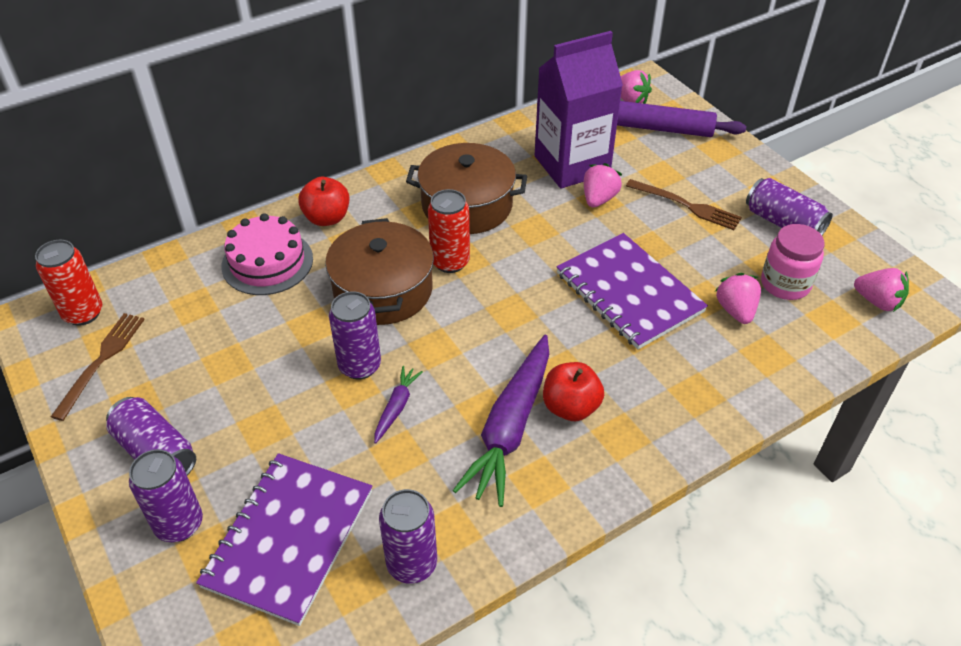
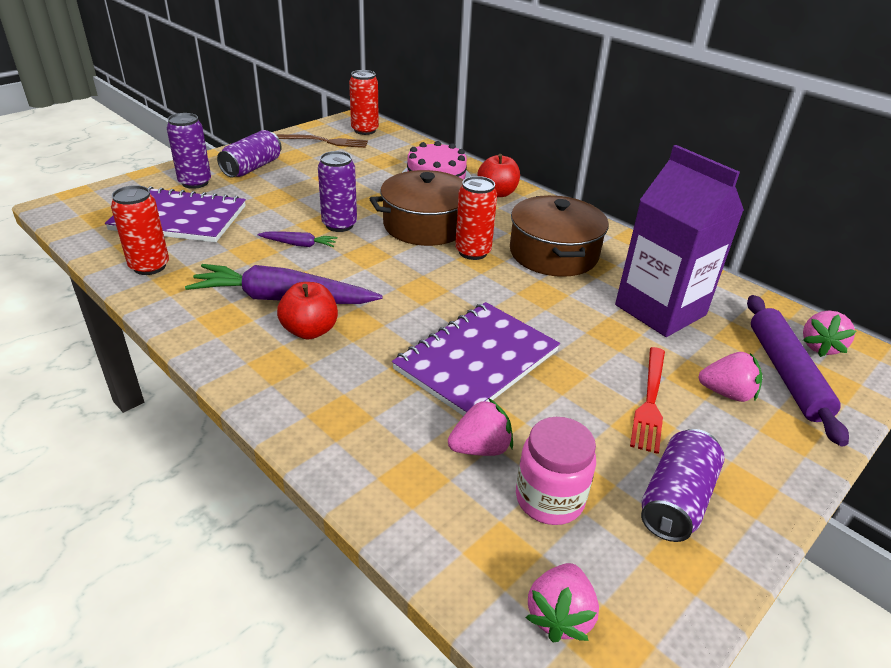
camera: 75 degrees right, 10 degrees down
(412, 564) = (149, 266): purple can -> red can
(599, 199) = (616, 332): pink strawberry -> pink strawberry (727, 393)
(686, 206) = (650, 401): brown fork -> red fork

